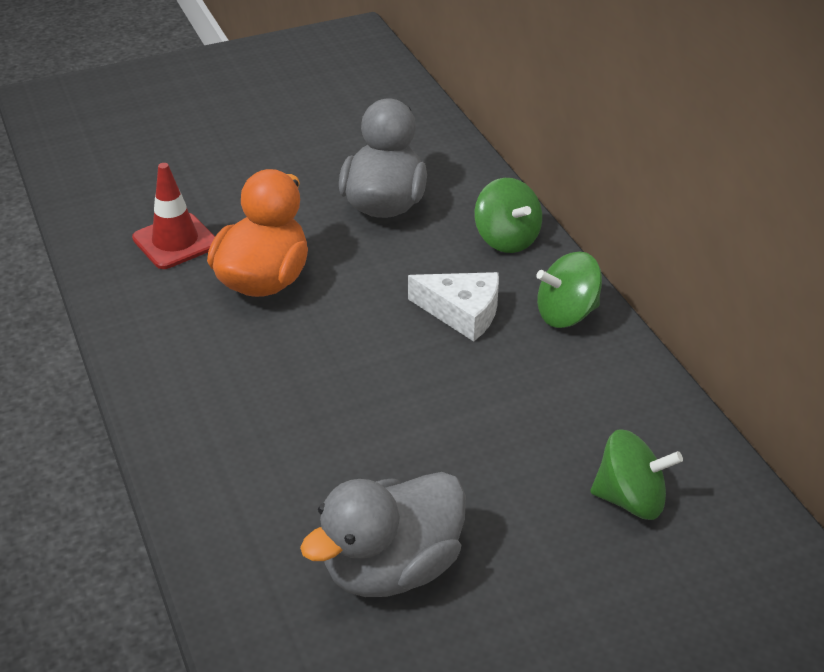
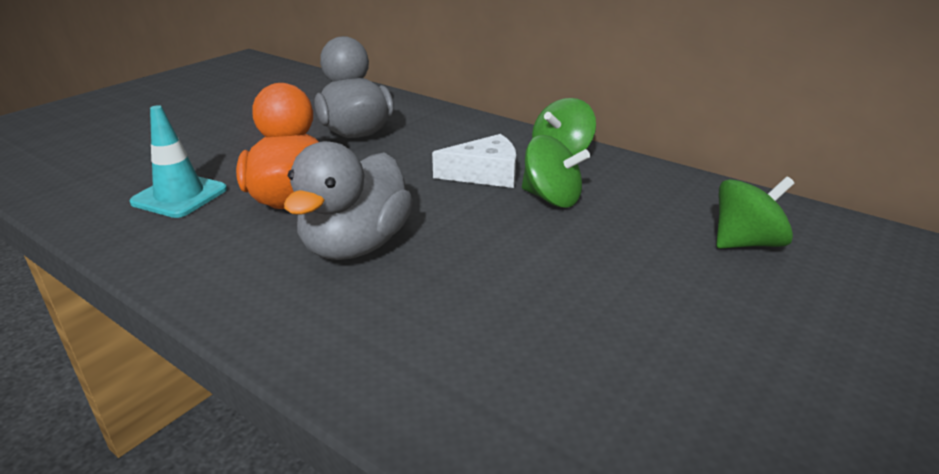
camera: 30 degrees left, 10 degrees down
(175, 241) = (179, 196): red traffic cone -> turquoise traffic cone
(392, 568) = (634, 366): grey duck -> grey duck (355, 245)
(506, 239) = (470, 129): green spinning top -> green spinning top (551, 198)

